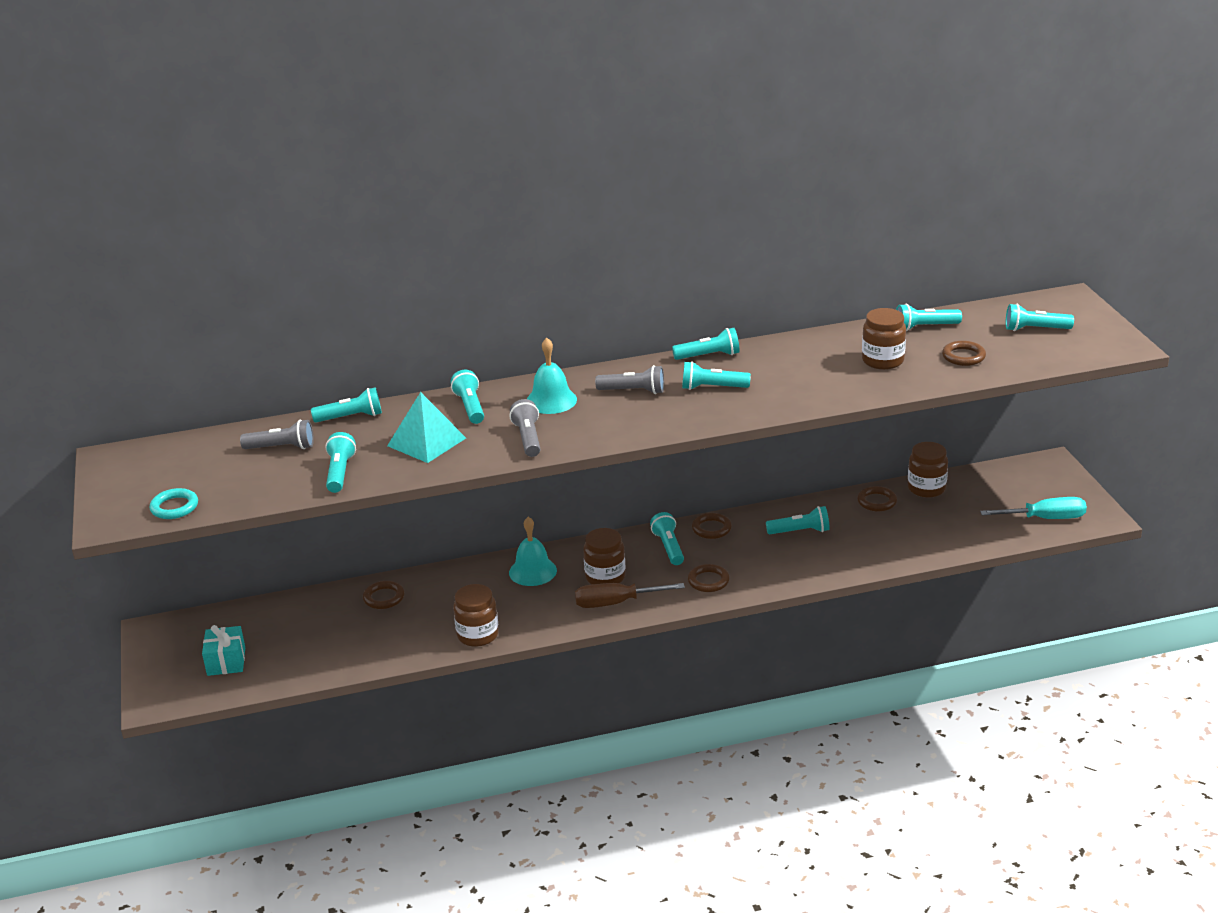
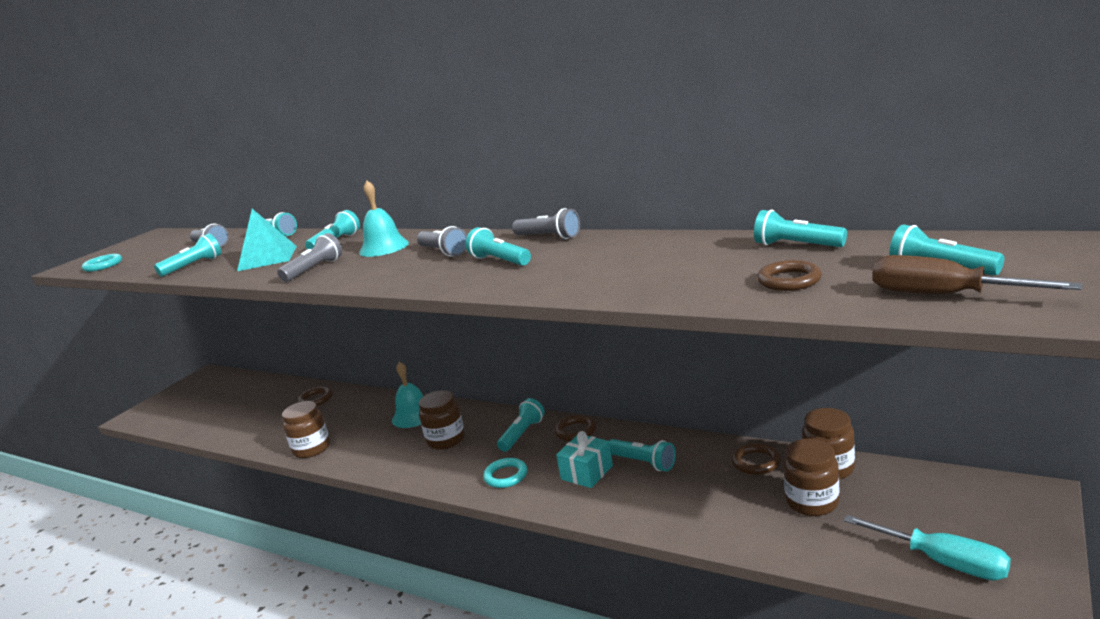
camera: 45 degrees right, 10 degrees down
(226, 661) = (193, 407): turquoise gift -> turquoise gift (587, 472)
(616, 603) = (419, 464): brown screwdriver -> brown screwdriver (944, 295)
(708, 581) = (506, 476): brown ring -> turquoise ring
(709, 356) = (549, 237): turquoise flashlight -> grey flashlight
(882, 360) = (690, 268): brown jar -> brown jar (812, 502)

